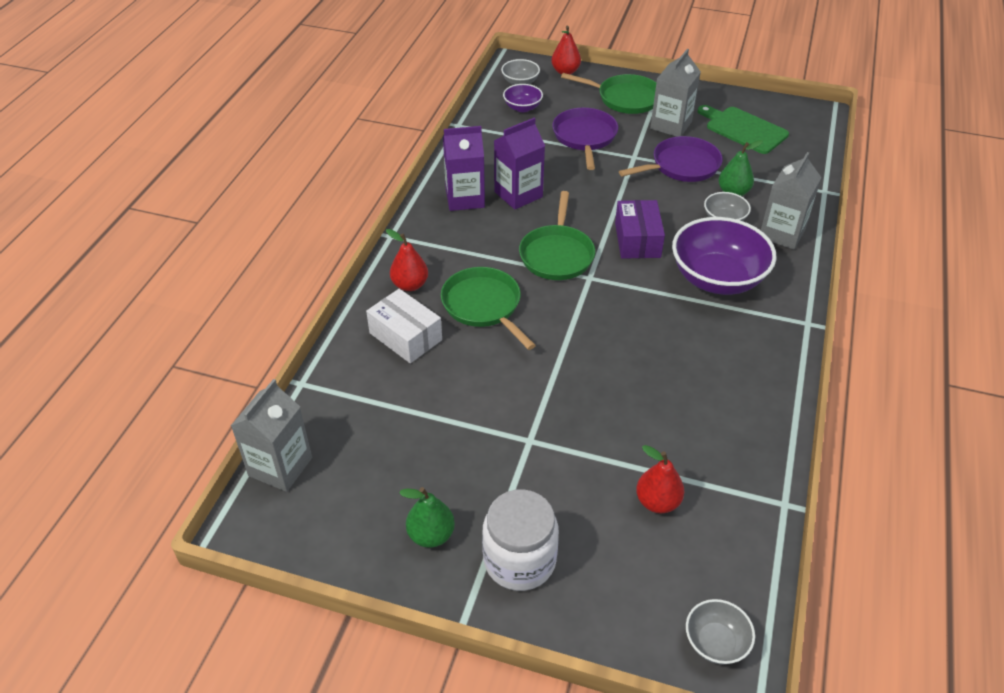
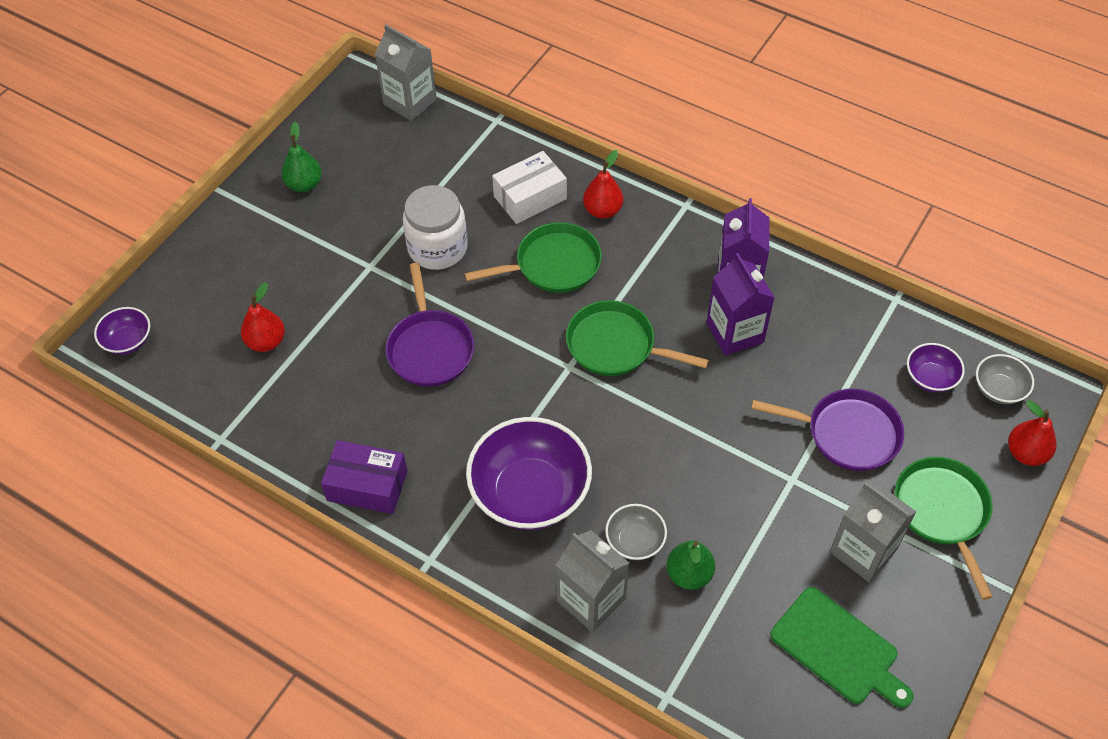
camera: 105 degrees right, 10 degrees up
(519, 560) = (256, 235): white jar -> white jar (437, 248)
(625, 98) = (942, 512): green pan -> green pan turned 135 degrees clockwise
(637, 240) = (620, 432): purple box -> purple box (367, 485)
(682, 166) = (760, 531): purple pan -> purple pan (430, 348)
(715, 642) = (128, 341): grey bowl -> purple bowl
(743, 129) = (838, 648): green cutting board -> green cutting board turned 75 degrees clockwise

